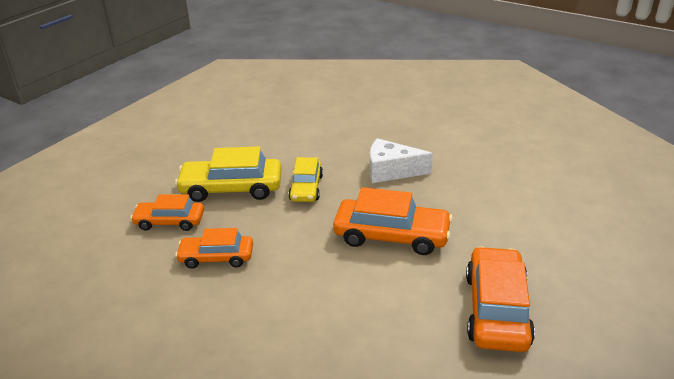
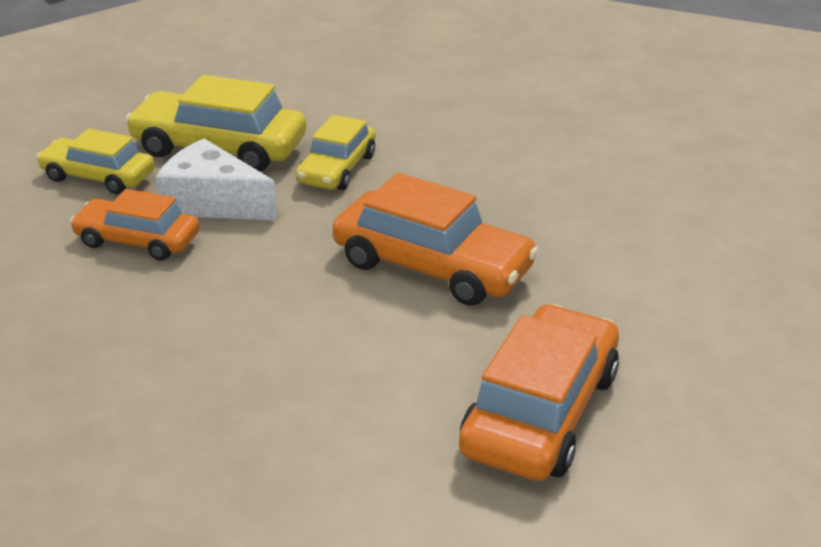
camera: 15 degrees right, 0 degrees up
(170, 221) = (98, 176): orange car -> yellow car
(391, 171) = (493, 170): white cheese -> white cheese (212, 202)

